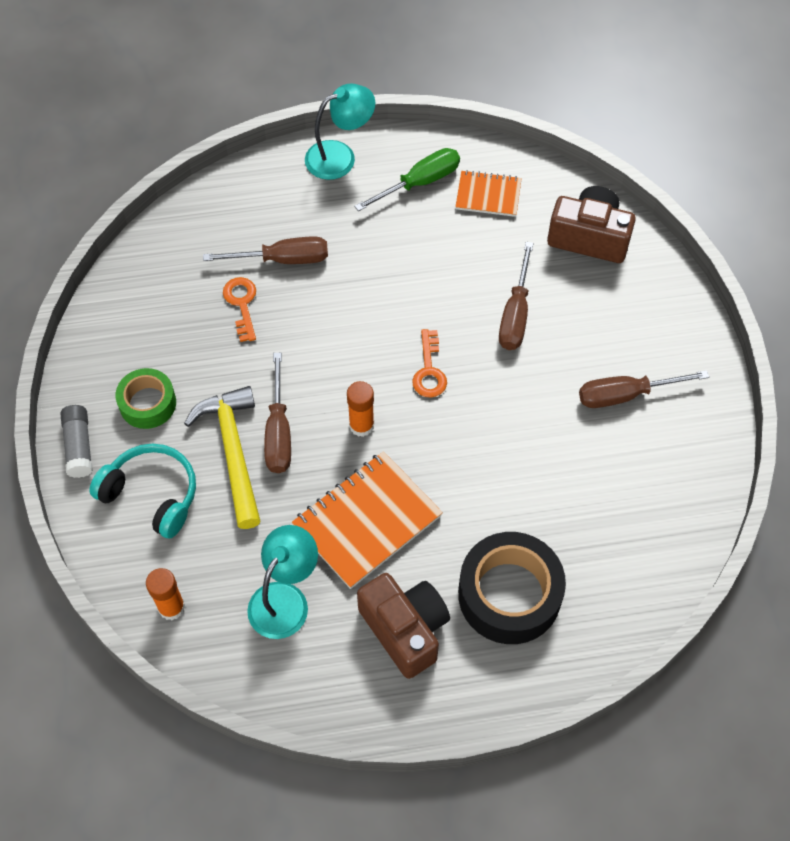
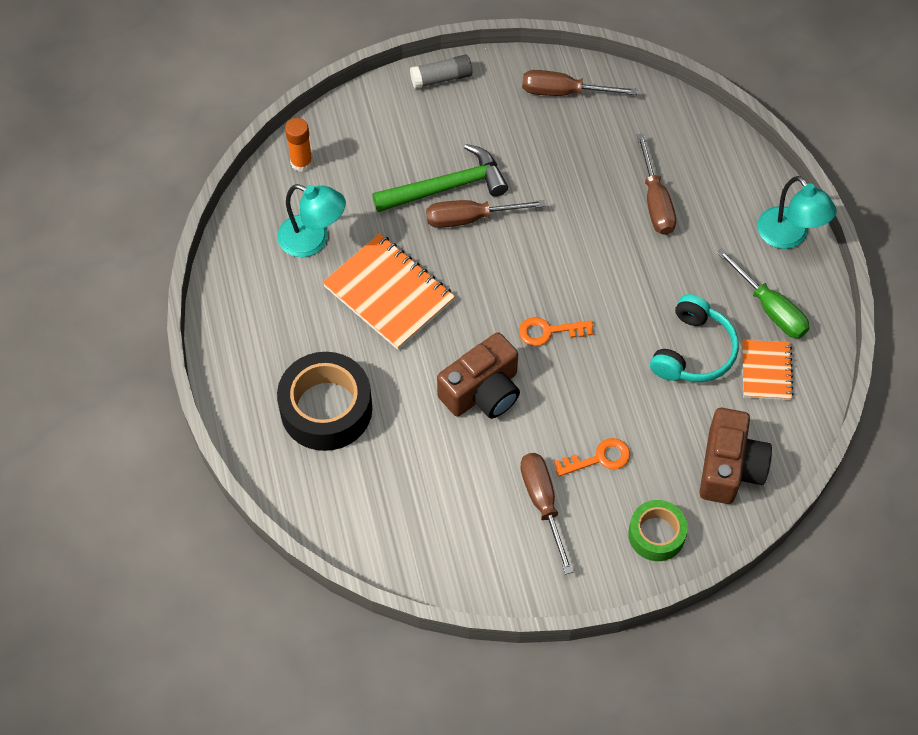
camera: 85 degrees right, 0 degrees up
(148, 403) = (487, 119): green tape -> green tape (656, 534)
(152, 494) = (401, 135): turquoise headphones -> turquoise headphones (693, 351)
(233, 452) = (446, 187): yellow hammer -> green hammer
(241, 304) = (600, 175): orange key -> orange key (599, 458)
(361, 425) = (483, 281): orange glue stick -> none
(405, 629) = (290, 330): brown camera -> brown camera (482, 391)
(515, 314) = (623, 402): brown screwdriver -> brown screwdriver (564, 92)

